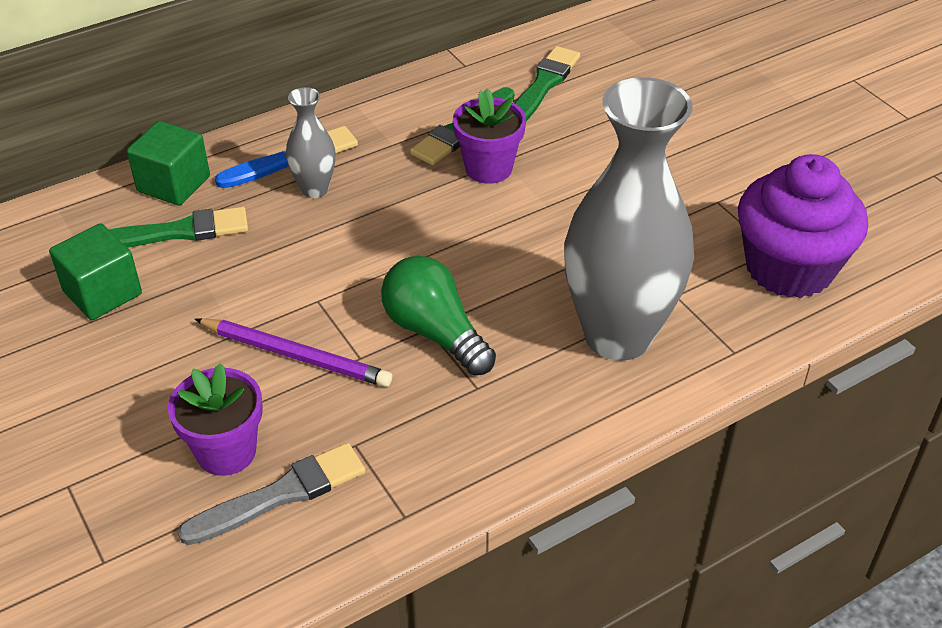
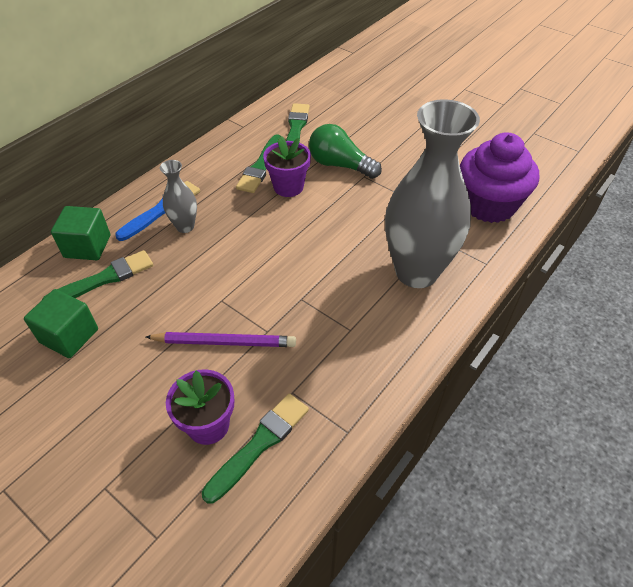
camera: 20 degrees left, 5 degrees up
(281, 494) = (259, 444): grey brush -> green brush
(435, 332) = (306, 301): green light bulb -> green light bulb (340, 165)

